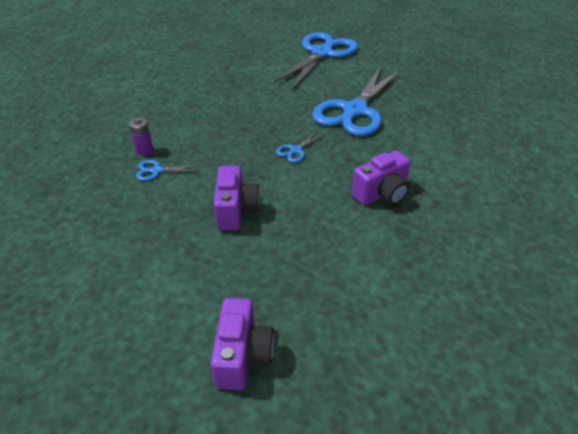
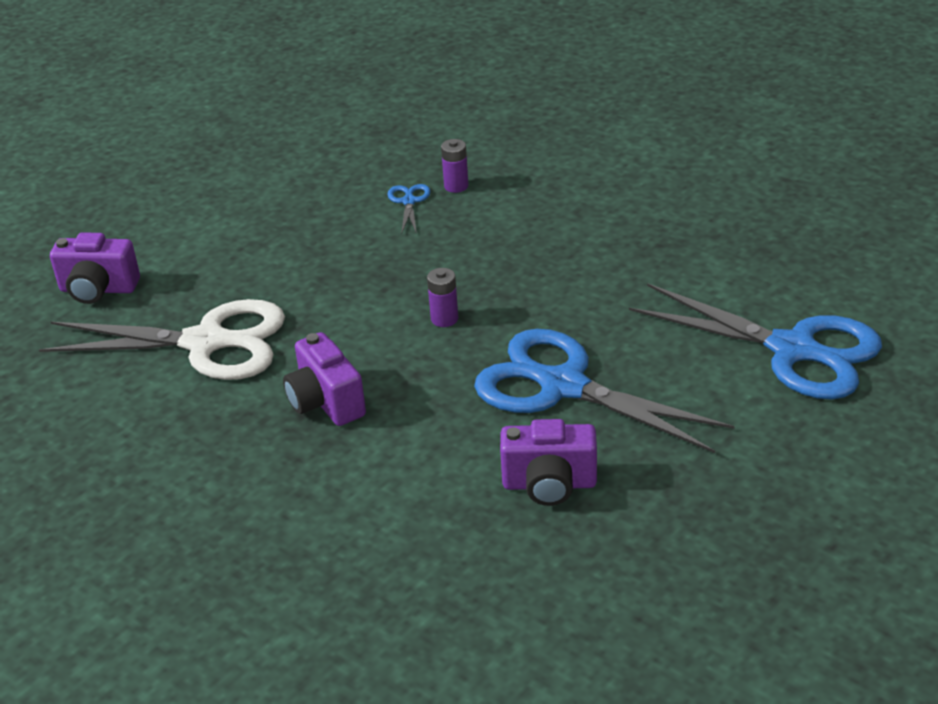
camera: 95 degrees right, 5 degrees down
(236, 211) = (315, 271): purple camera -> purple camera (549, 484)
(295, 150) = (444, 319): blue scissors -> purple battery
(322, 262) = (207, 343): none -> white scissors

